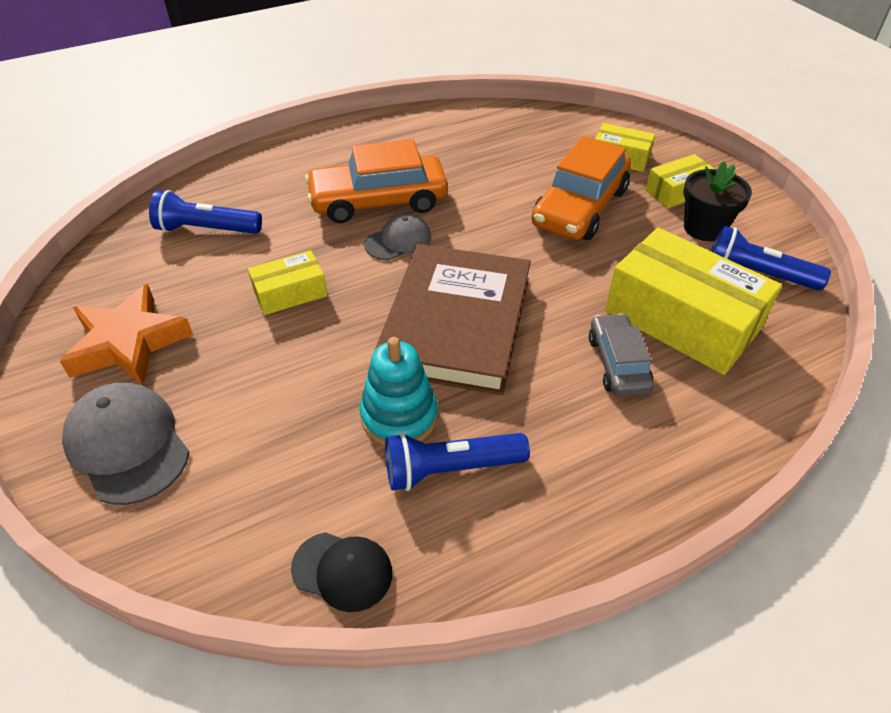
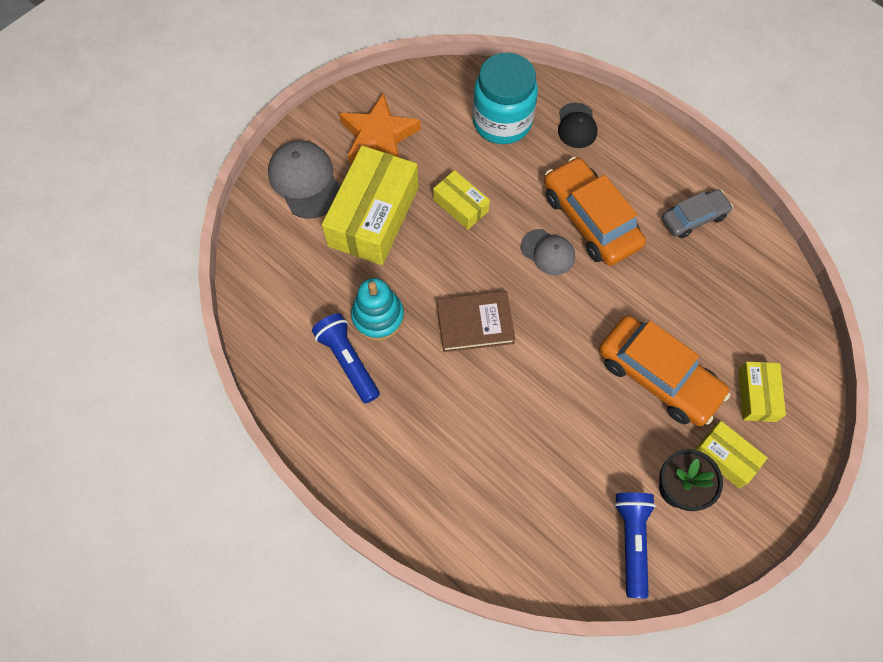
camera: 70 degrees right, 20 degrees up
(127, 445) = (305, 181): grey cap -> grey cap turned 60 degrees counterclockwise
(206, 229) = (502, 122): blue flashlight -> turquoise jar
(342, 571) = (263, 328): black cap -> black cap (576, 126)
(456, 323) = (475, 323): brown book -> brown book, size x0.57
(580, 207) = (658, 376): orange car -> orange car turned 150 degrees counterclockwise
(618, 363) = (479, 445): grey car -> grey car (694, 218)
(682, 320) = (546, 485): yellow box -> yellow box (374, 216)

